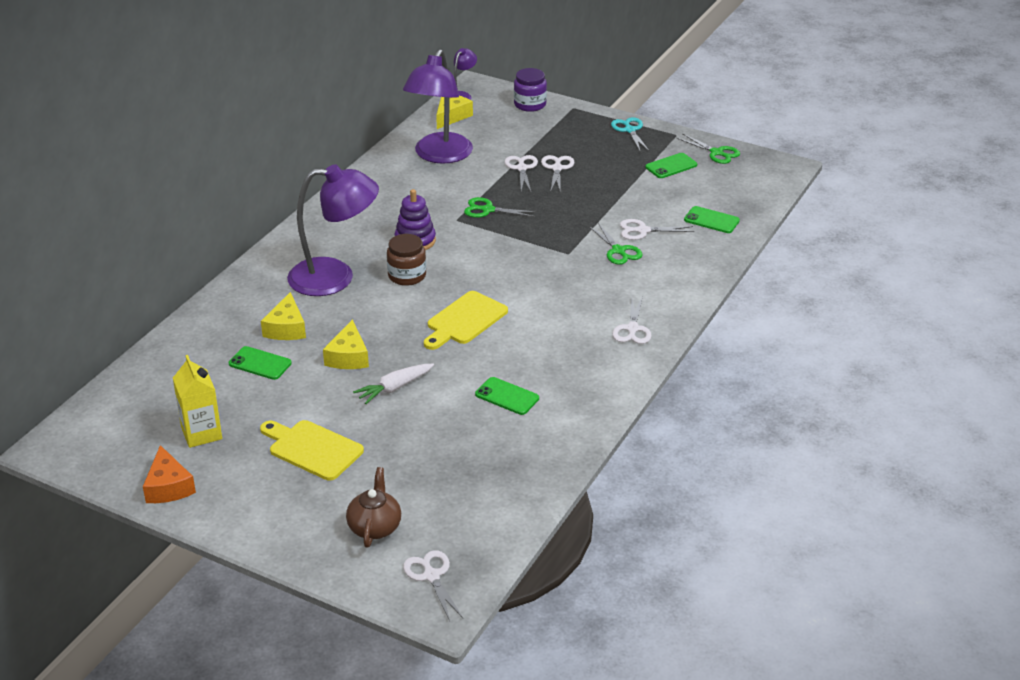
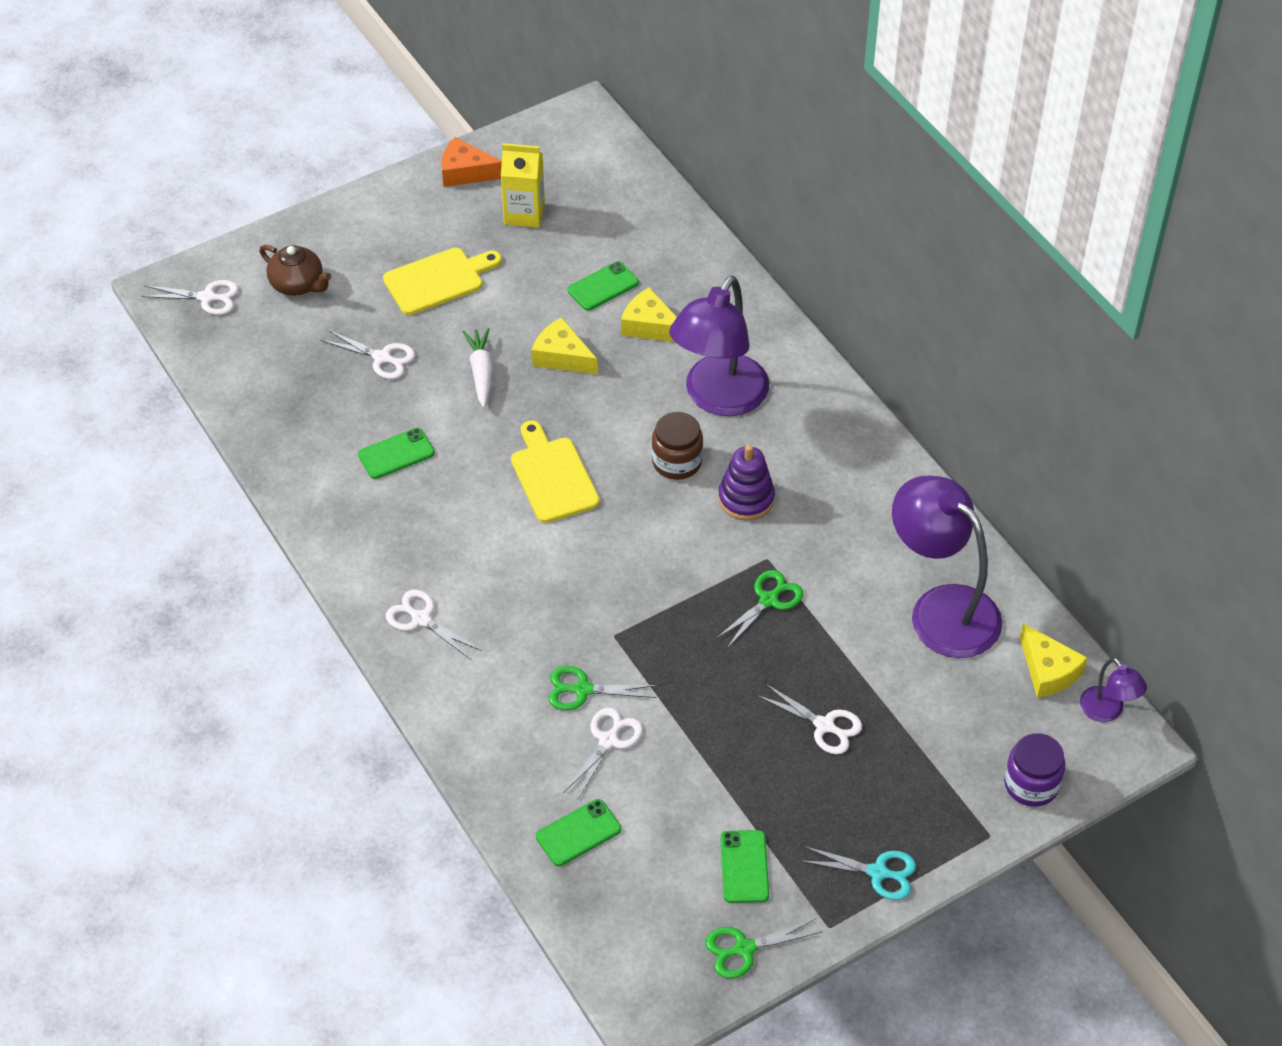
camera: 120 degrees right, 15 degrees up
(521, 168) = (850, 685): white scissors -> white scissors (382, 358)

